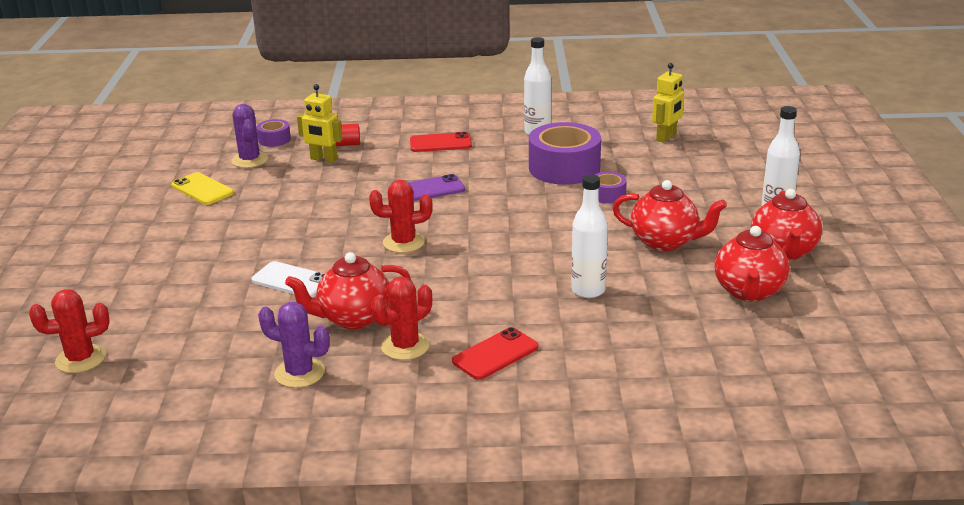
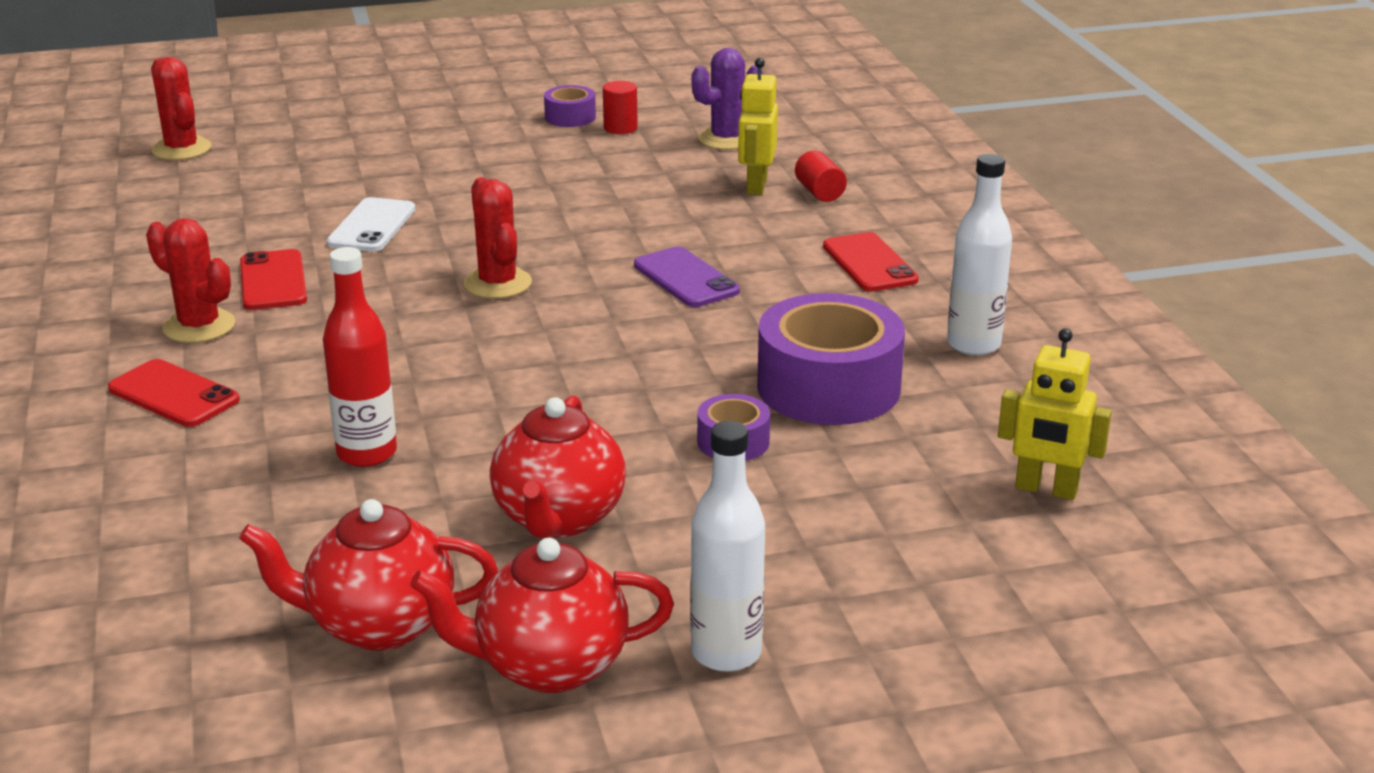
camera: 75 degrees right, 0 degrees up
(202, 189) = (620, 128): yellow phone -> red cylinder
(274, 139) = (806, 142): purple tape -> purple tape (570, 117)
(299, 373) = (139, 269): purple cactus -> none
(353, 318) = (273, 281): red teapot -> red phone
(588, 290) = (367, 453): white bottle -> red bottle

